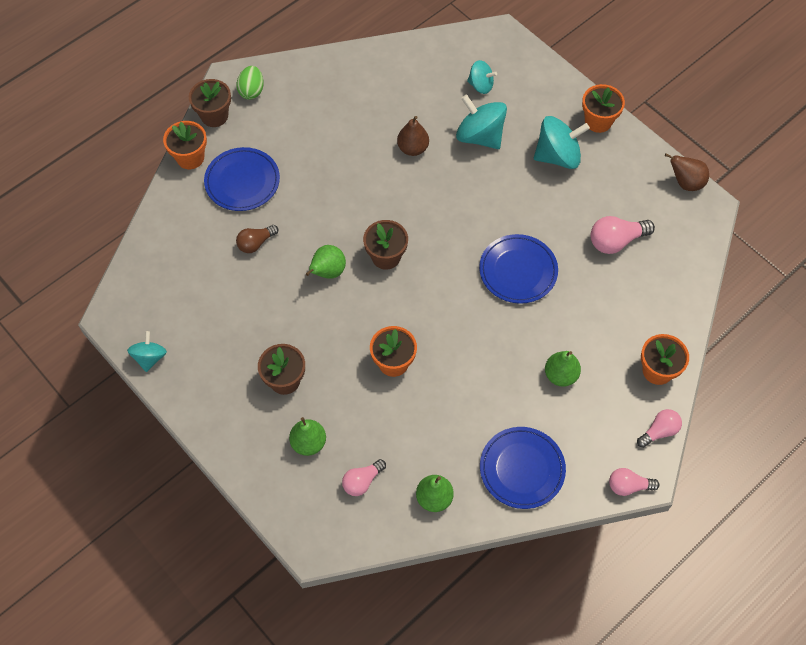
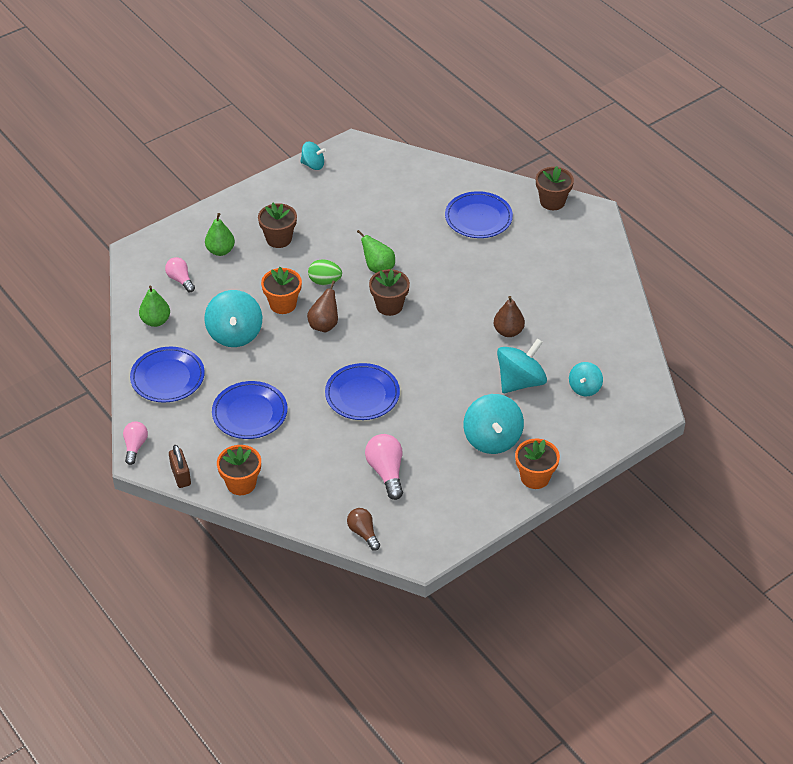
camera: 95 degrees right, 15 degrees down
(190, 157) = (506, 187): orange flower pot -> none
(251, 91) = (580, 225): green egg -> green egg (325, 281)
(256, 243) = (413, 225): brown light bulb -> brown light bulb (363, 533)
(445, 407) = (235, 334): none -> turquoise spinning top
(560, 375) = (250, 413): green pear -> blue plate
(659, 431) = (181, 476): pink light bulb -> brown padlock
(685, 183) = (451, 540): brown pear -> brown pear (324, 325)

